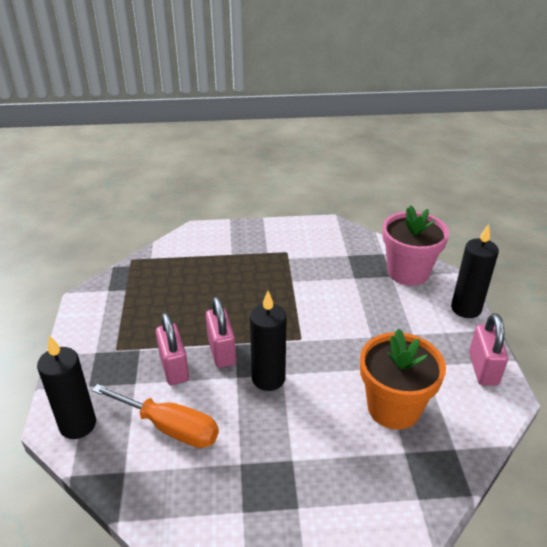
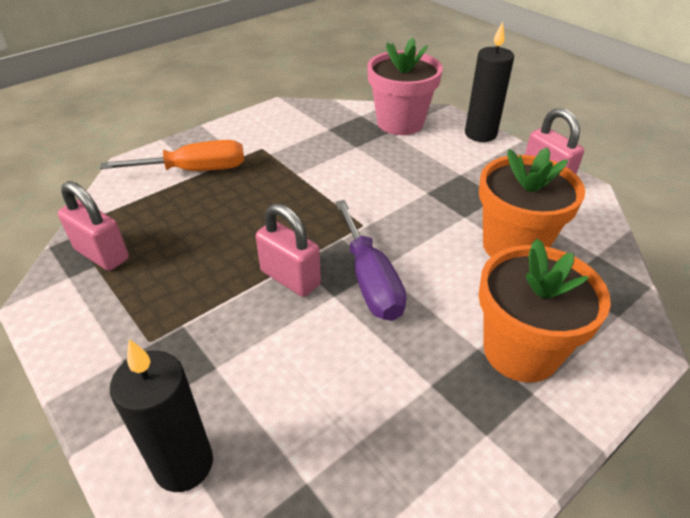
camera: 35 degrees left, 5 degrees up
(170, 427) = (313, 394): orange screwdriver -> orange screwdriver (195, 170)
(174, 368) = (250, 324): pink padlock -> pink padlock (102, 254)
(268, 378) = (370, 280): black candle -> purple screwdriver
(318, 478) = (520, 351): none -> orange flower pot

